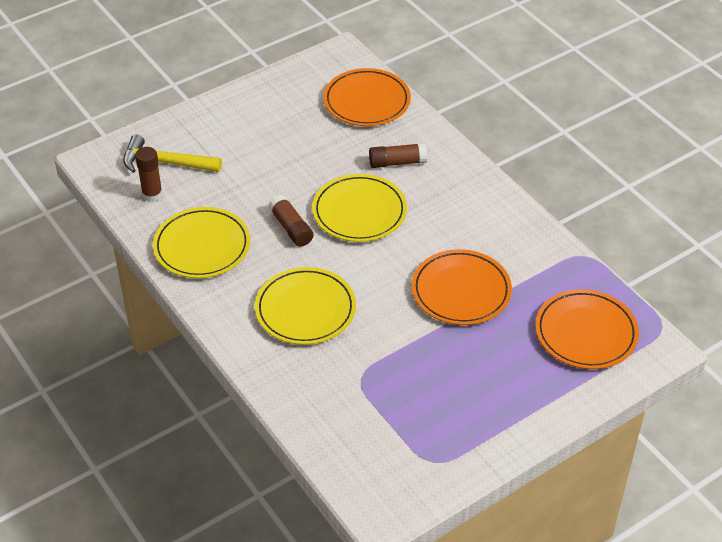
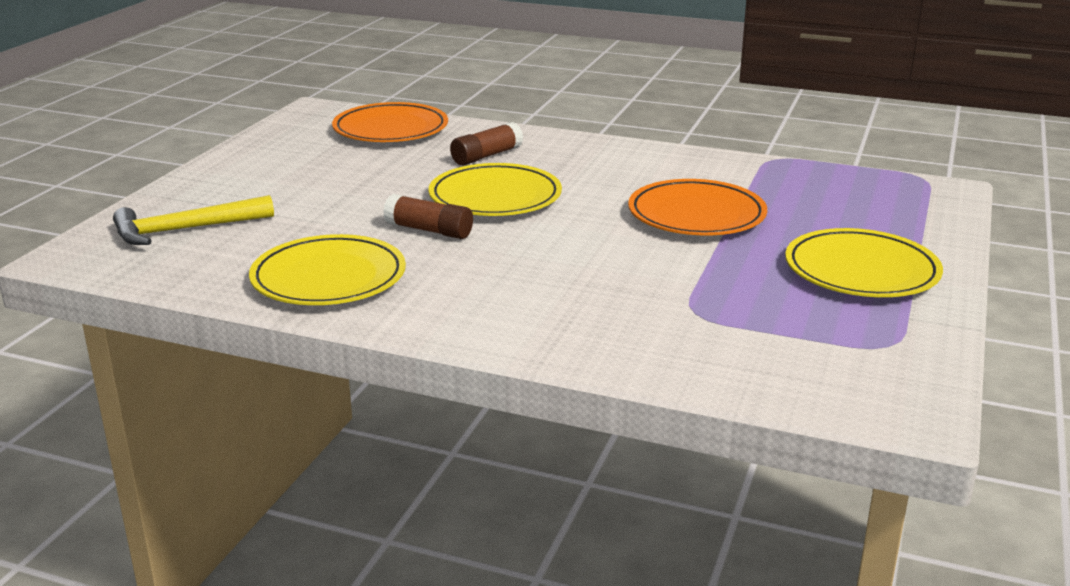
camera: 35 degrees left, 20 degrees down
(152, 195) = (198, 259): brown glue stick -> none
(305, 309) = (542, 283): yellow plate -> yellow plate (861, 271)
(586, 333) = (865, 202): orange plate -> none

